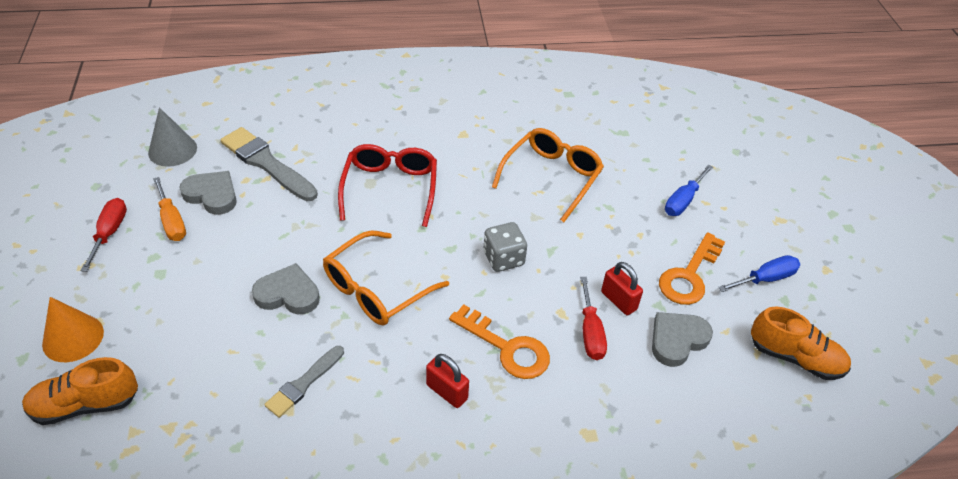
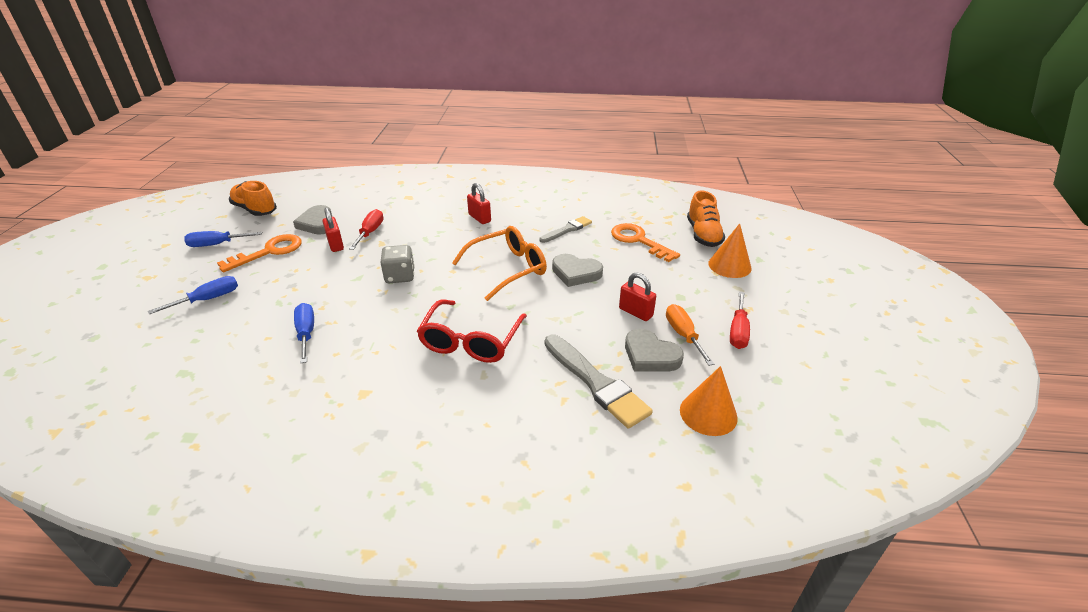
camera: 165 degrees left, 10 degrees down
(85, 404) = (703, 235): orange shoe -> orange shoe turned 90 degrees clockwise
(172, 150) = (708, 413): grey cone -> orange cone
(218, 243) = (635, 312): none -> red padlock
(507, 348) = (431, 231): orange key -> orange key (638, 240)
(551, 177) = (306, 333): orange glasses -> blue screwdriver
(677, 340) = (318, 223): grey heart -> grey heart turned 90 degrees clockwise

